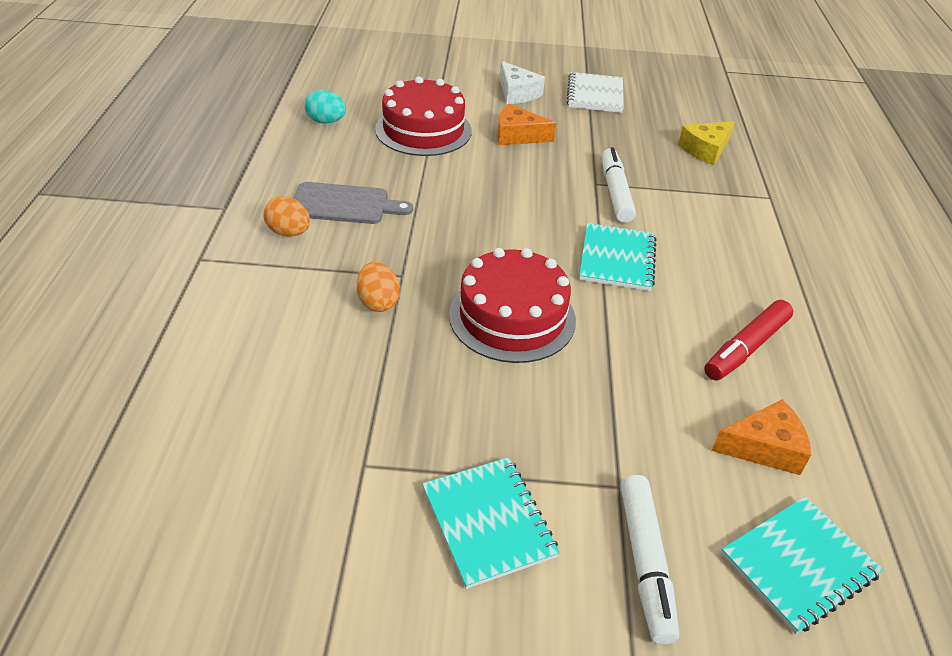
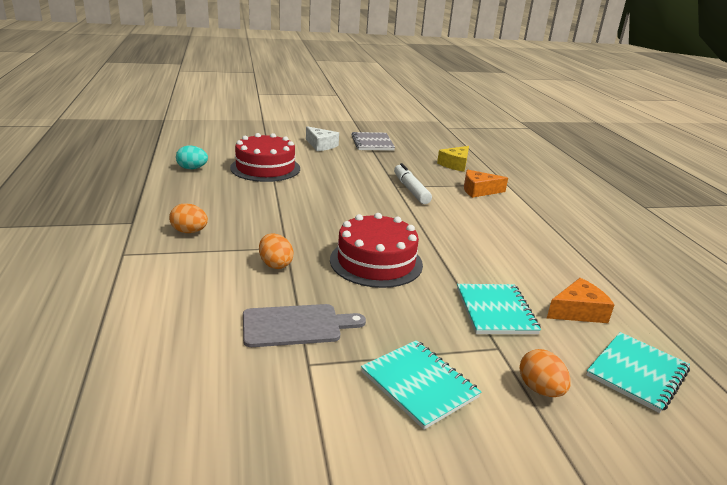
camera: 15 degrees left, 15 degrees down
(344, 204) = (225, 212): grey cutting board -> grey cutting board (296, 326)
(518, 136) = (332, 166): orange cheese -> orange cheese (479, 190)
(595, 95) = (372, 143): white notebook -> grey notebook
(617, 259) = (430, 223): turquoise notebook -> turquoise notebook (495, 311)
(645, 562) = (540, 389): white marker -> orange egg
(746, 348) = (536, 260): red marker -> none

